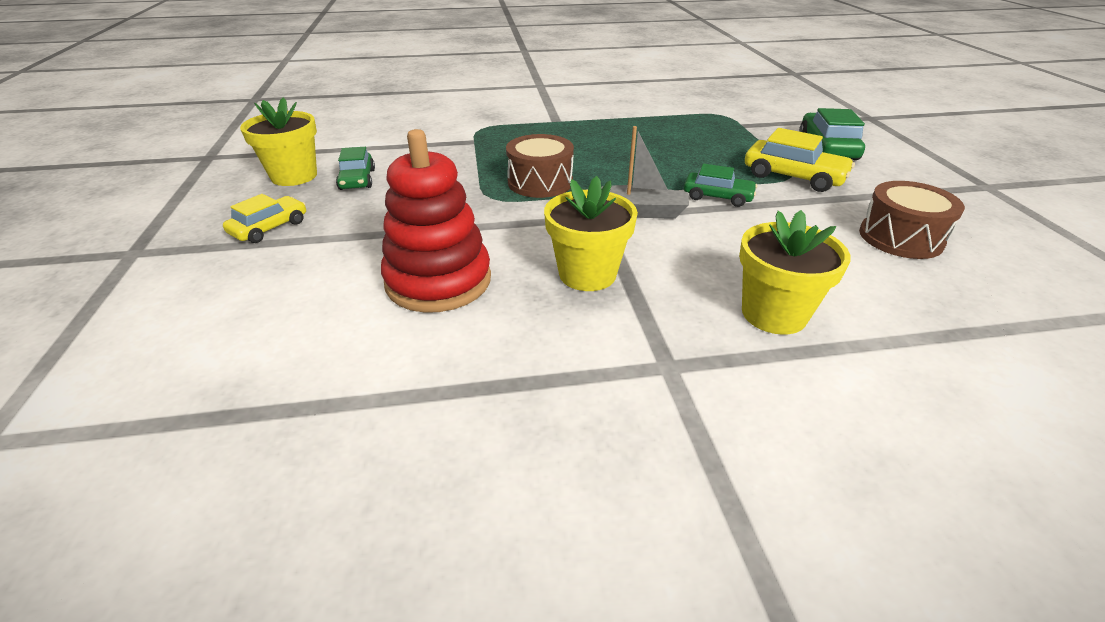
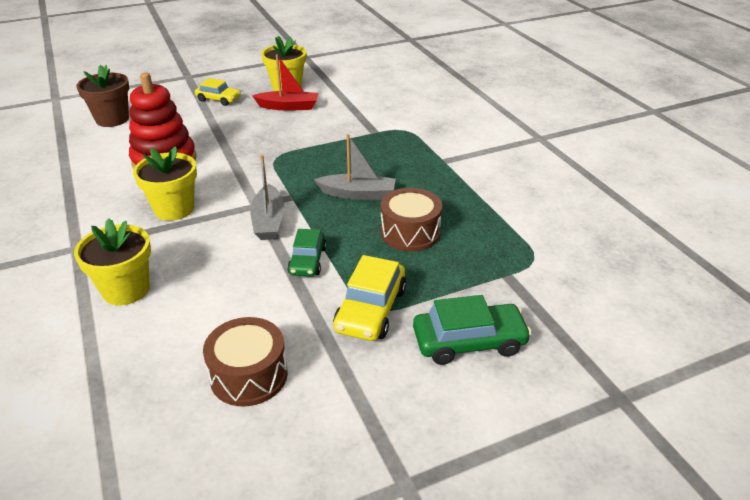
camera: 75 degrees right, 0 degrees up
(220, 341) = (112, 119): none -> brown flower pot
(357, 179) = (288, 107): green car -> red boat
(540, 182) = (307, 172): brown drum -> brown drum (410, 232)
(600, 162) = (358, 194): none -> grey boat

